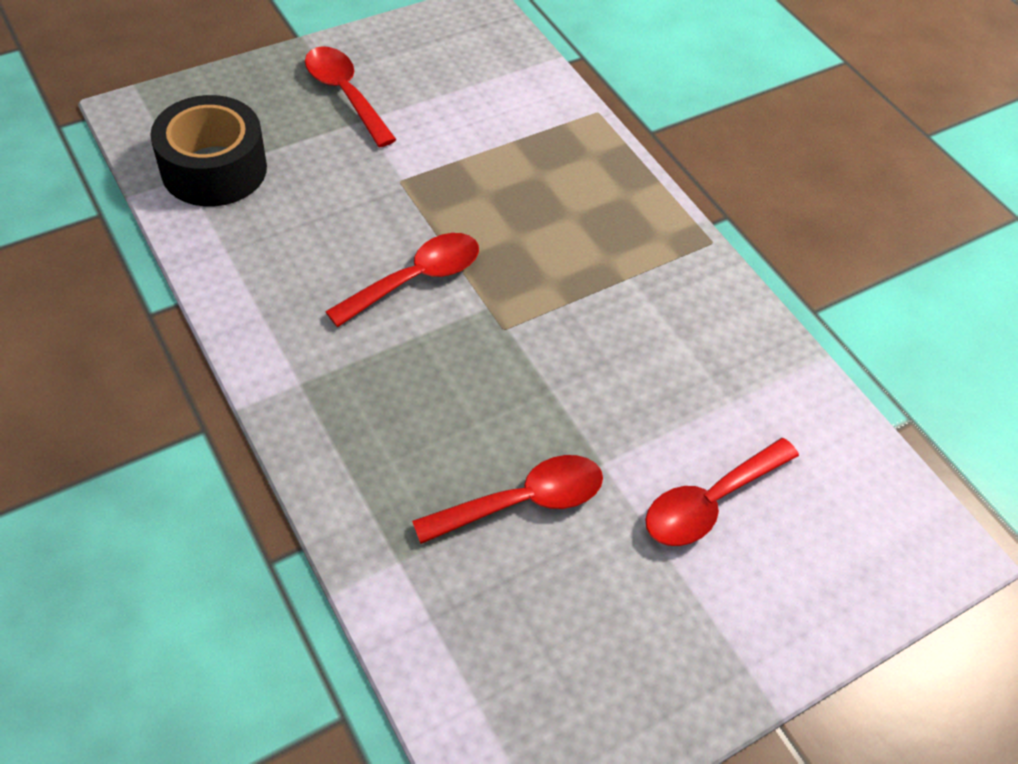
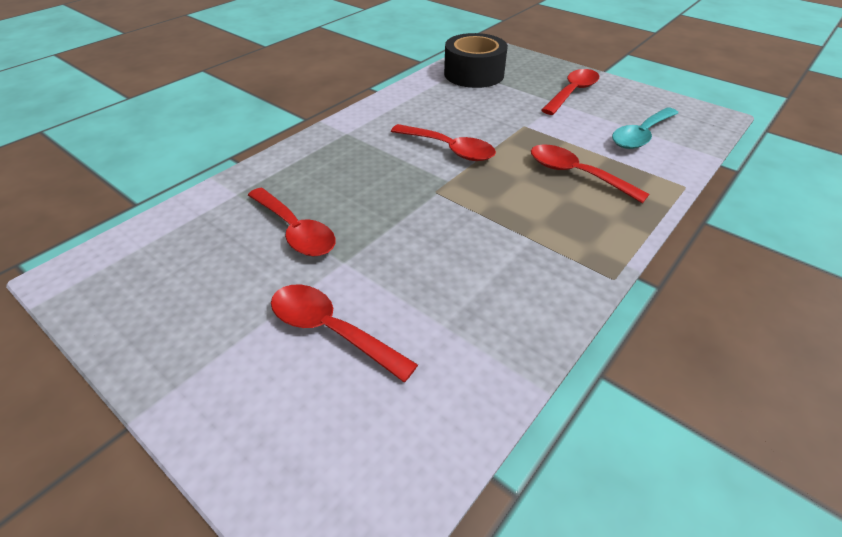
camera: 75 degrees right, 10 degrees down
(486, 90) = (641, 135): none -> turquoise spoon
(534, 185) = (576, 174): none -> red spoon

